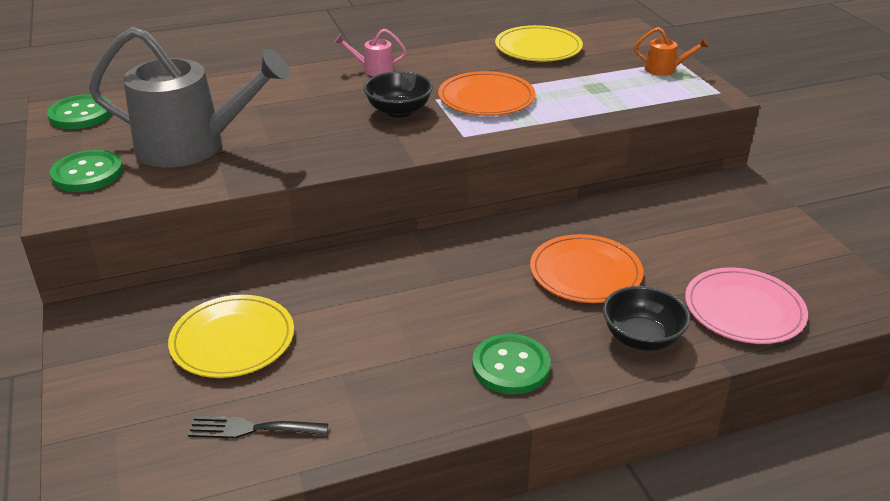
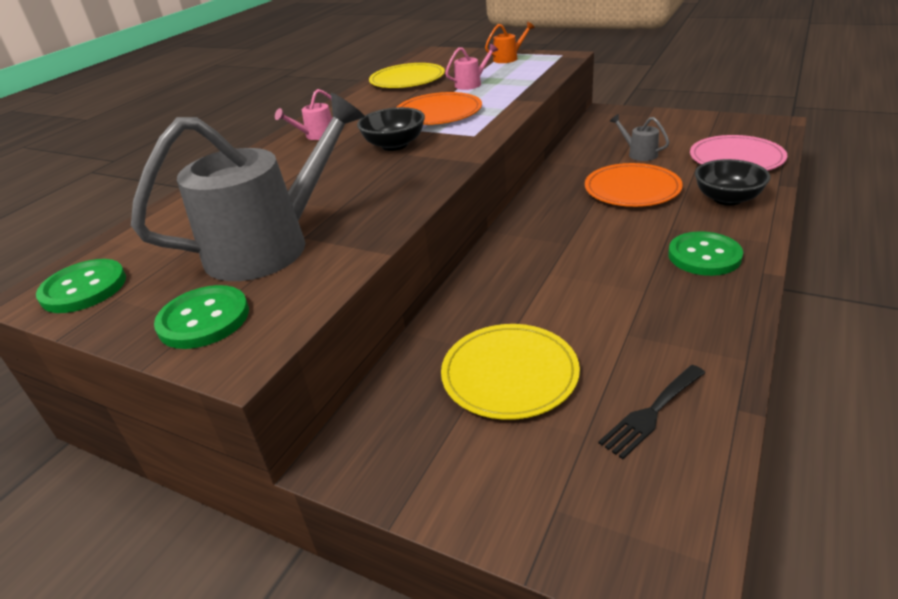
camera: 40 degrees left, 0 degrees up
(573, 82) = (471, 84): none -> pink watering can
(666, 244) = (638, 153): none -> grey watering can

